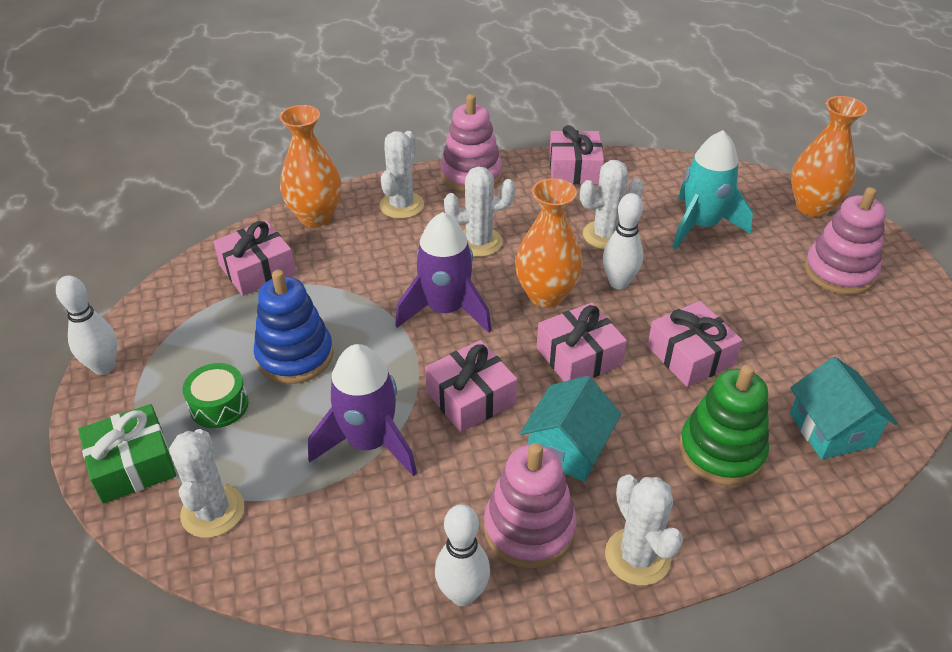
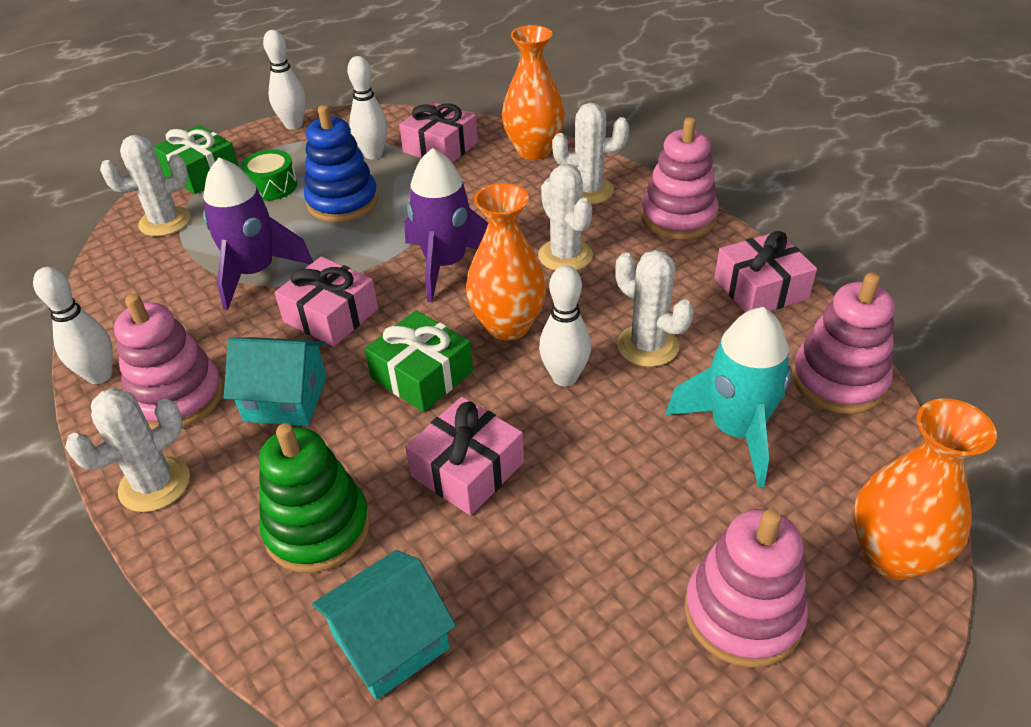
camera: 70 degrees right, 0 degrees up
(227, 317) = (373, 154): none -> white bowling pin
(579, 356) = (422, 374): pink gift -> green gift
(675, 173) = (838, 380): none -> pink stacking toy

